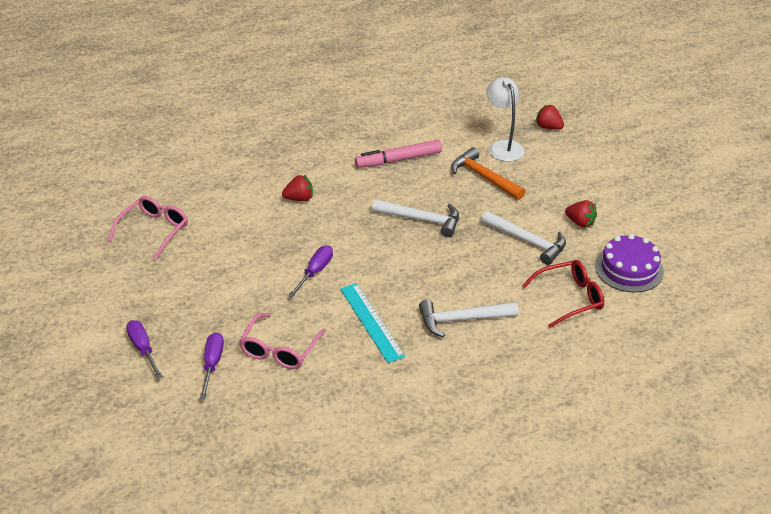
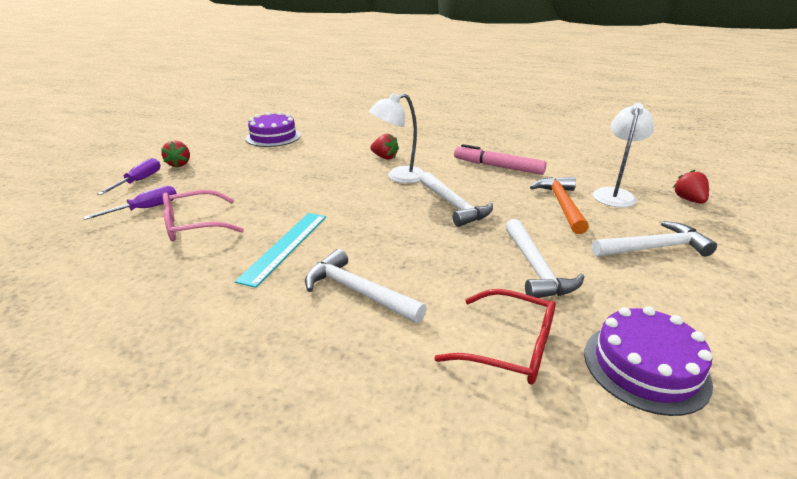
camera: 45 degrees right, 10 degrees down
(154, 230) = (273, 137): pink glasses -> purple cake
(315, 272) = (314, 196): purple screwdriver -> none
(344, 214) = (398, 177): none -> white lamp
(567, 186) = (653, 248): none -> white hammer
(580, 222) = (629, 284): red strawberry -> red strawberry (179, 164)

